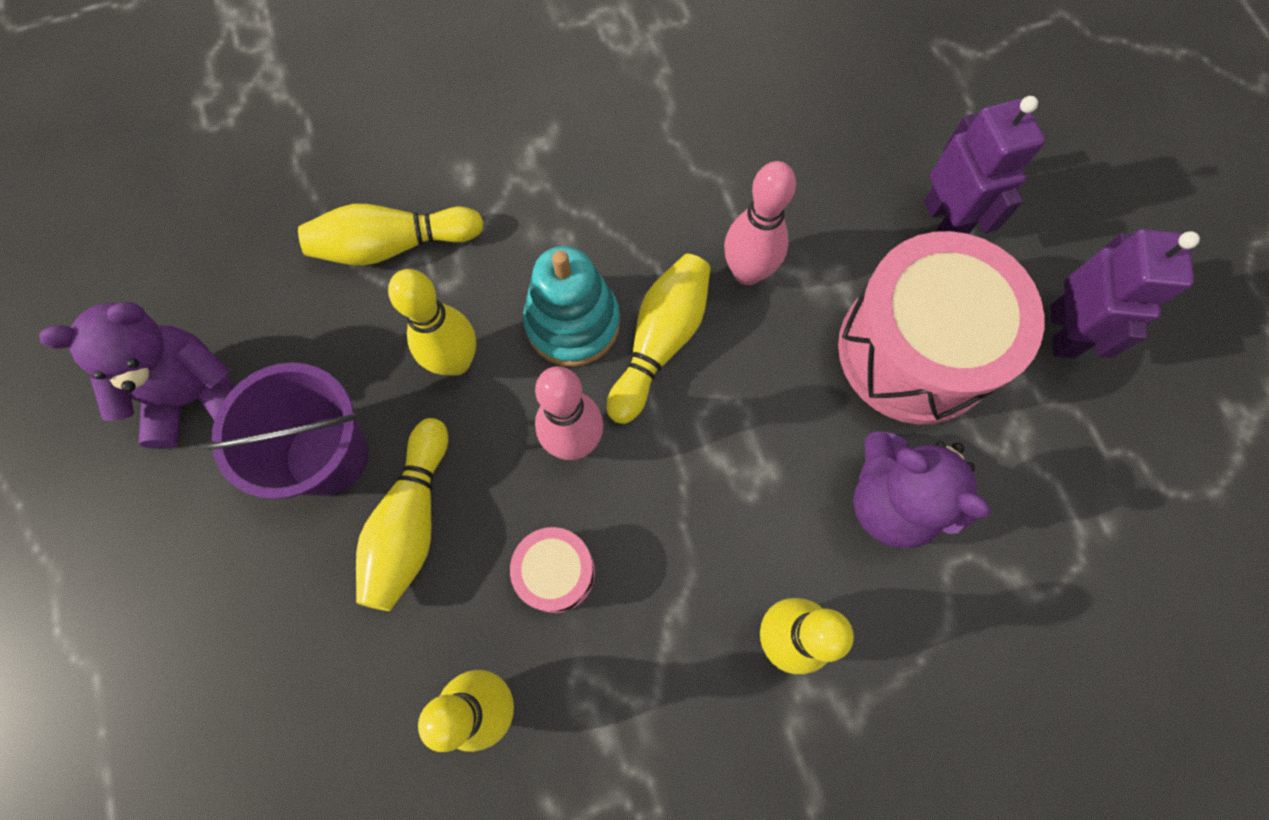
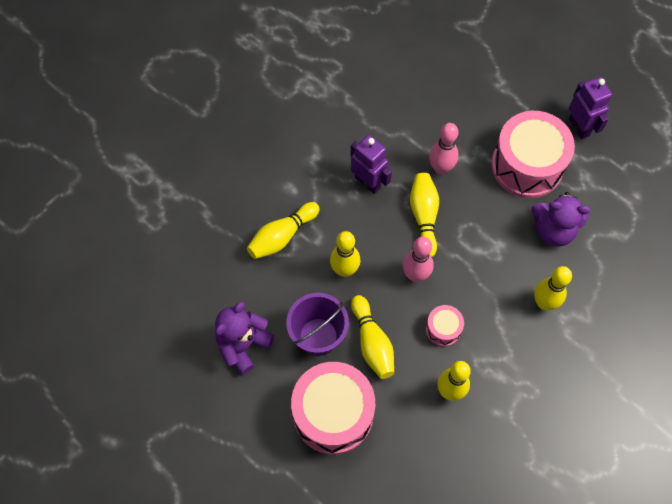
camera: 30 degrees left, 5 degrees down
(251, 615) = (333, 414): none -> pink drum
(572, 323) = (382, 228): turquoise stacking toy -> none
(944, 220) = (506, 104): purple robot -> purple robot (368, 182)

